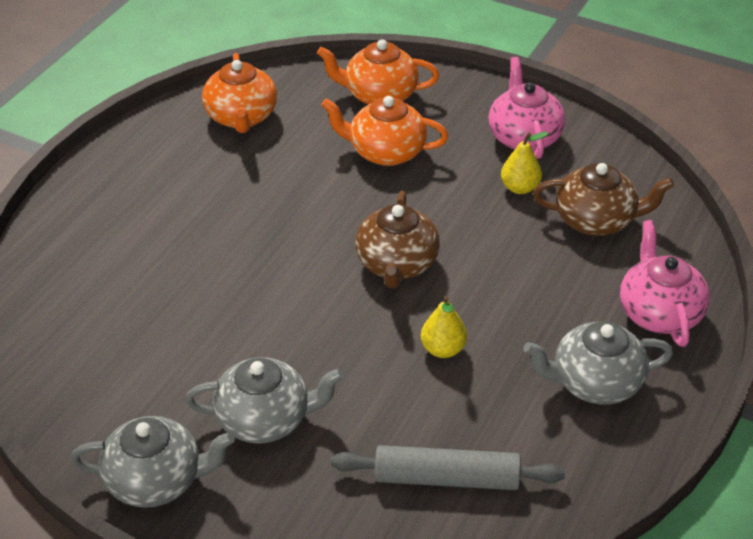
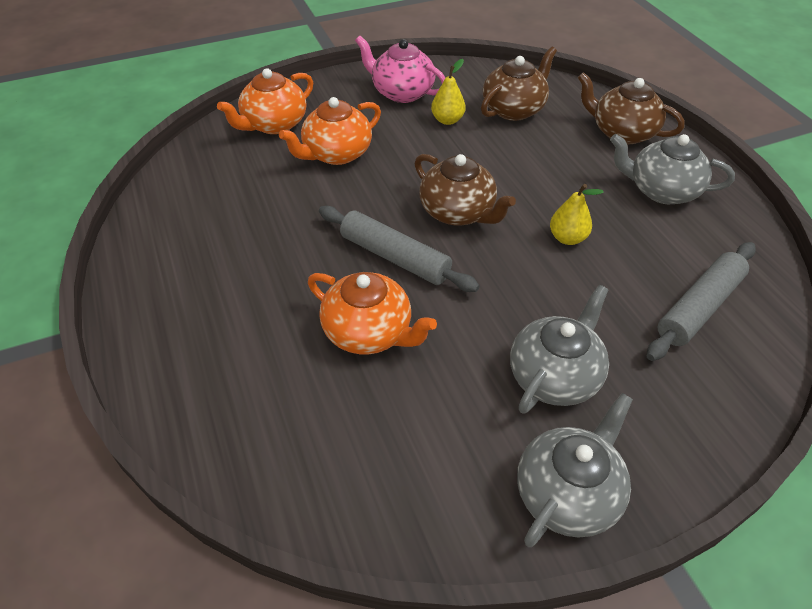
camera: 50 degrees left, 5 degrees up
(241, 117) = (197, 200): orange teapot -> orange teapot (369, 332)
(298, 259) = (395, 257): none -> grey rolling pin
(594, 383) = (661, 190): grey teapot -> grey teapot turned 75 degrees clockwise
(659, 313) = (622, 132): pink teapot -> brown teapot

